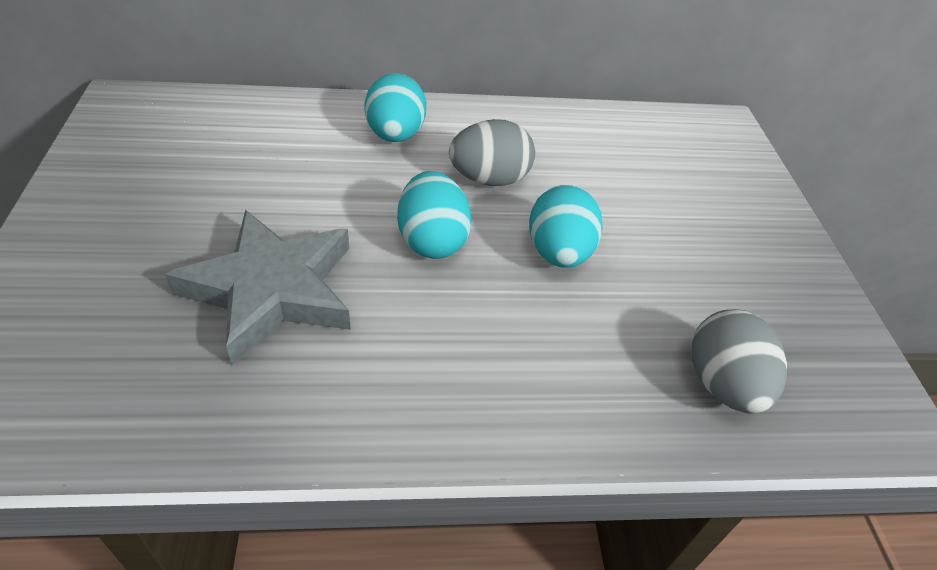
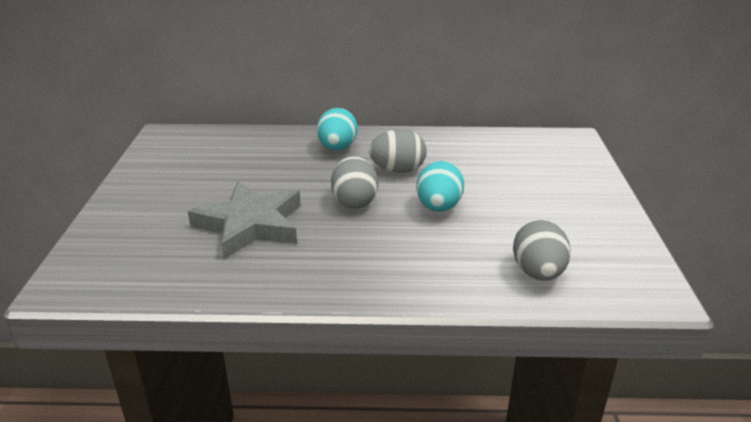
camera: 10 degrees right, 15 degrees down
(432, 240) = (354, 201): turquoise egg -> grey egg

